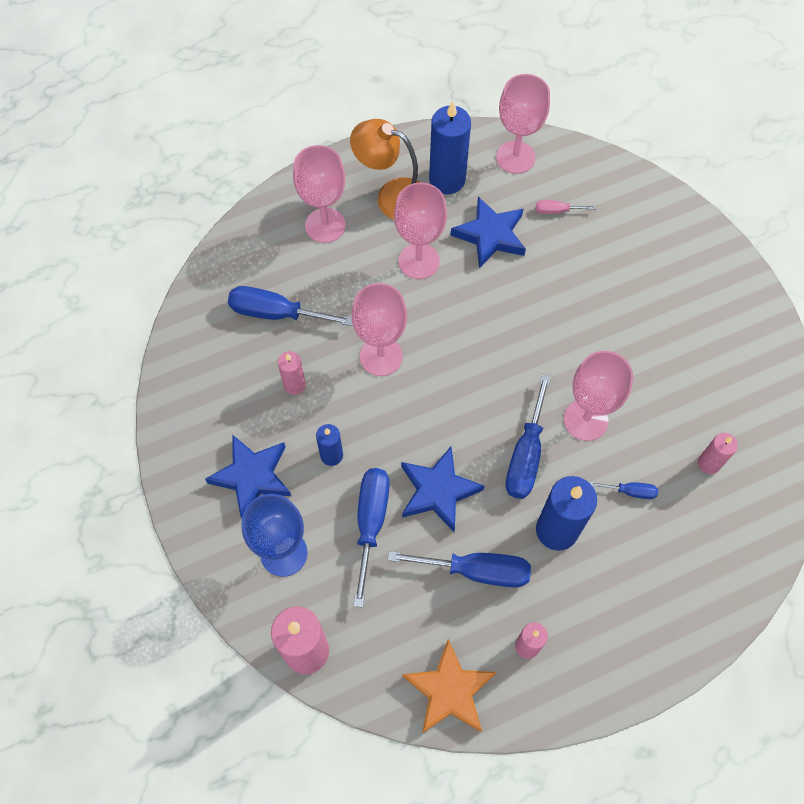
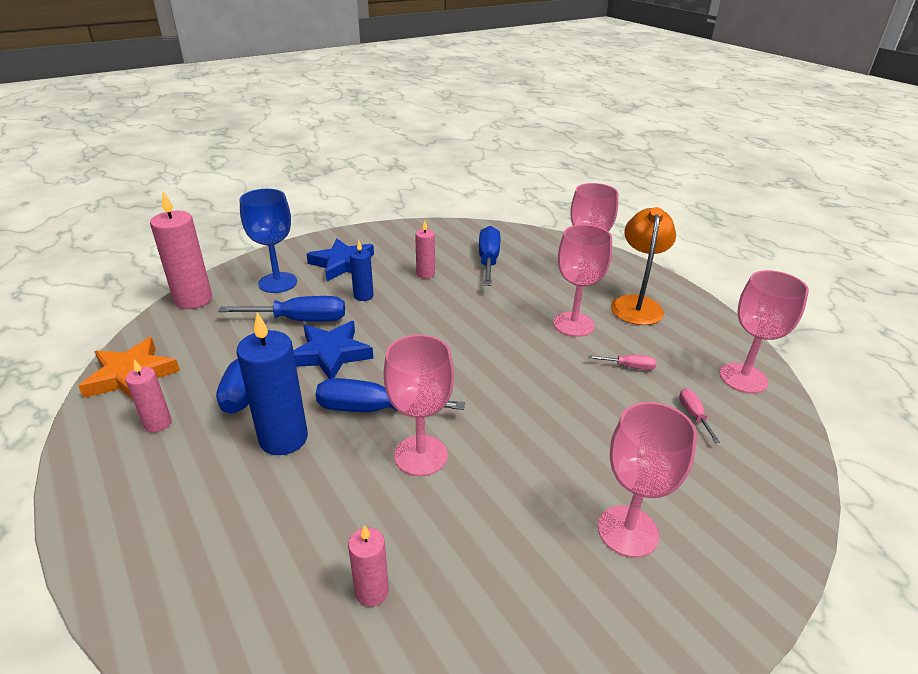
camera: 80 degrees right, 30 degrees down
(381, 356) = (463, 312): pink goblet -> pink goblet (628, 531)
(447, 180) = (678, 334): blue candle -> none
(490, 235) = (629, 367): blue star -> pink screwdriver
(630, 491) = (329, 502): blue screwdriver -> none

